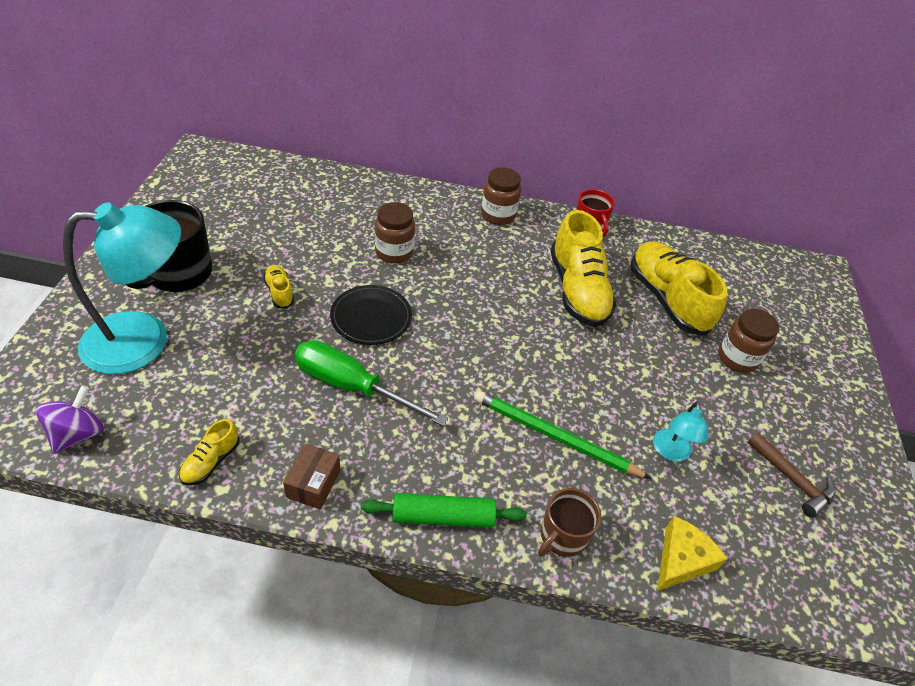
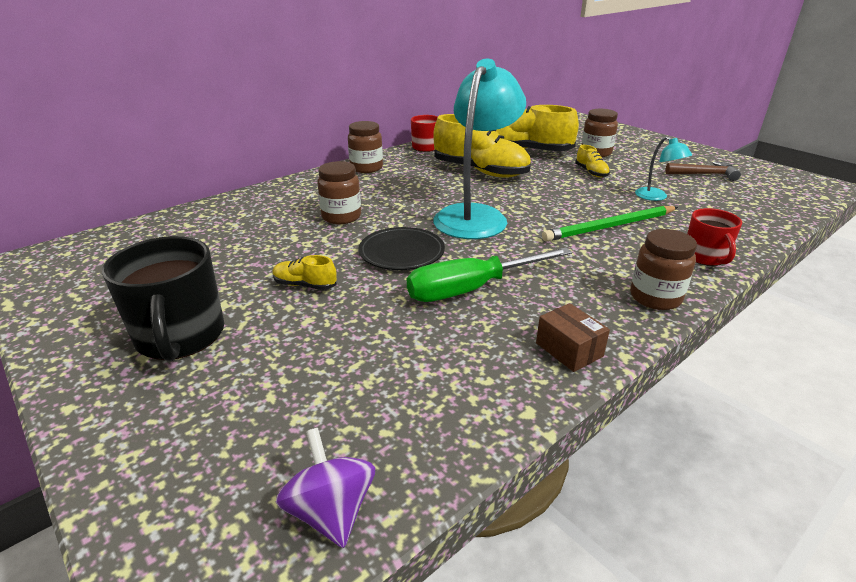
camera: 45 degrees left, 15 degrees down
(144, 340) = (246, 397): turquoise lamp -> turquoise lamp (475, 215)
(211, 461) = (484, 406): yellow shoe -> yellow shoe (591, 172)
(443, 517) = (655, 297): green rolling pin -> brown jar
(562, 536) = (705, 257): brown mug -> red mug
(681, 560) = (749, 226): yellow cheese -> none

